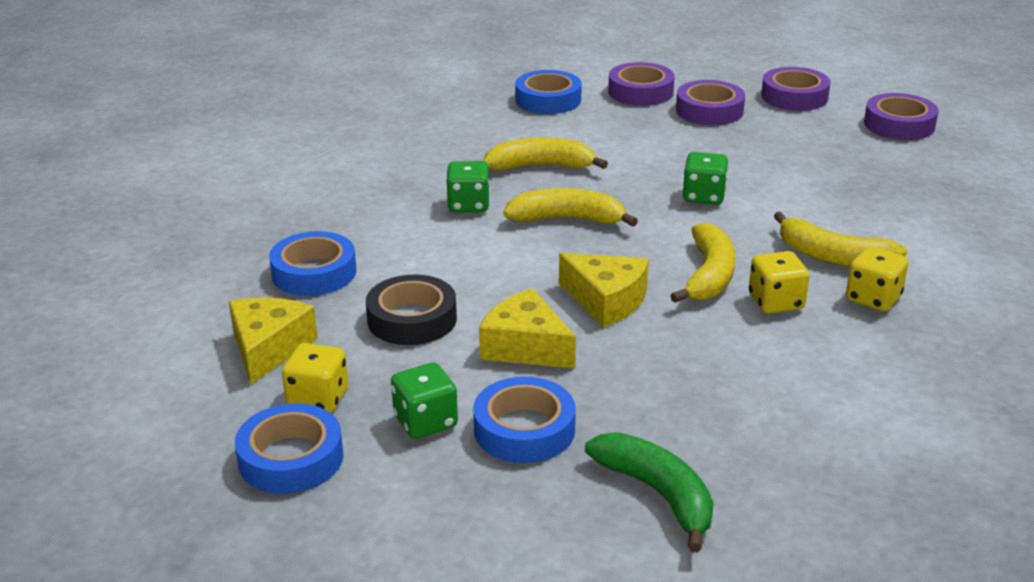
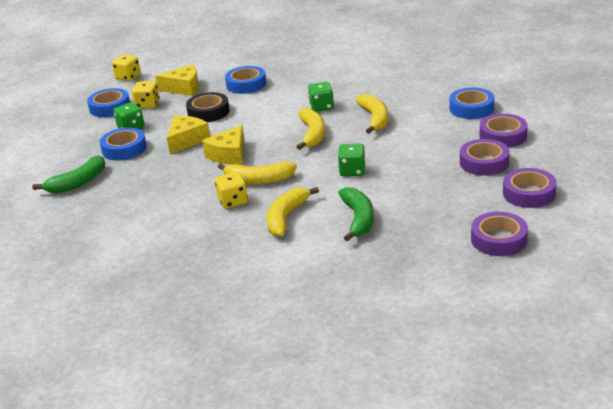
camera: 85 degrees right, 0 degrees up
(844, 203) = (358, 219): none -> green banana
(873, 298) = (240, 232): yellow dice -> yellow dice (128, 77)

